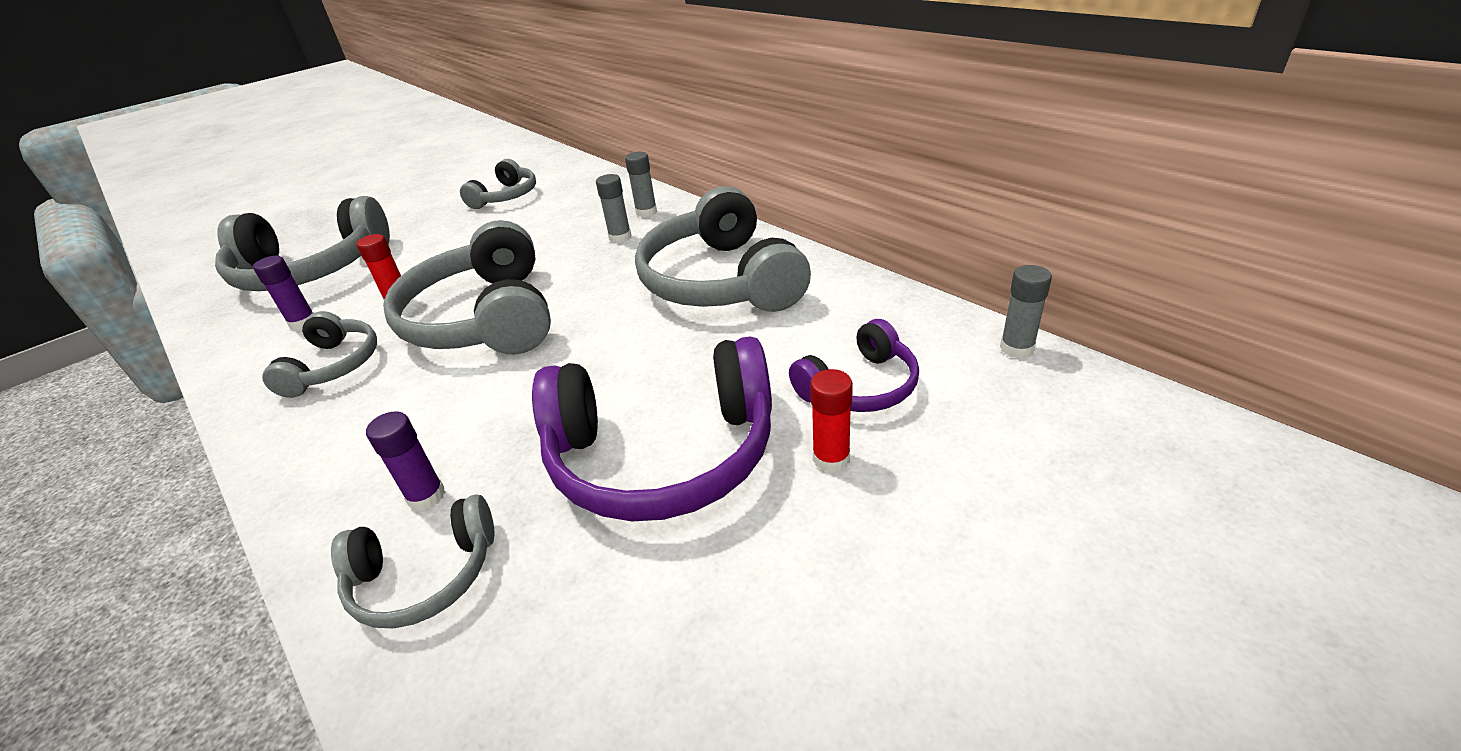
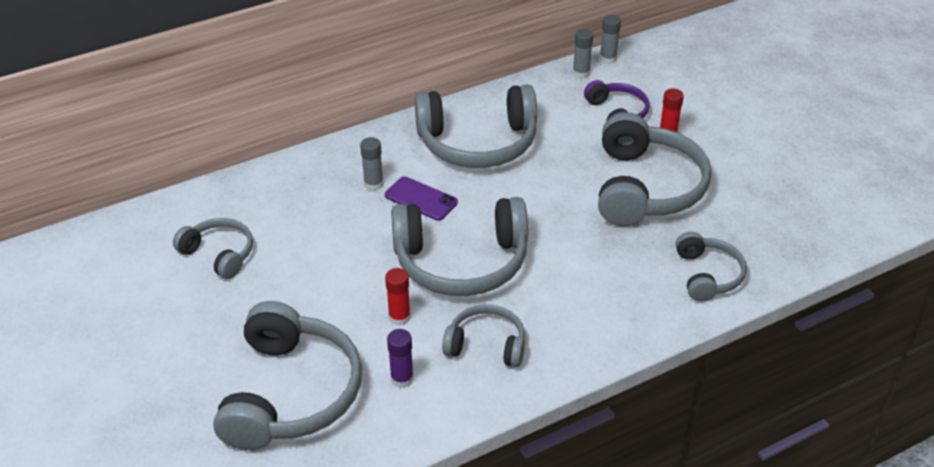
camera: 80 degrees left, 5 degrees up
(426, 496) = (649, 279): purple glue stick -> none
(598, 269) = (421, 199): none -> purple phone
(646, 212) = (336, 166): grey glue stick -> grey glue stick (581, 73)
(663, 454) = (645, 187): purple headphones -> grey headphones

